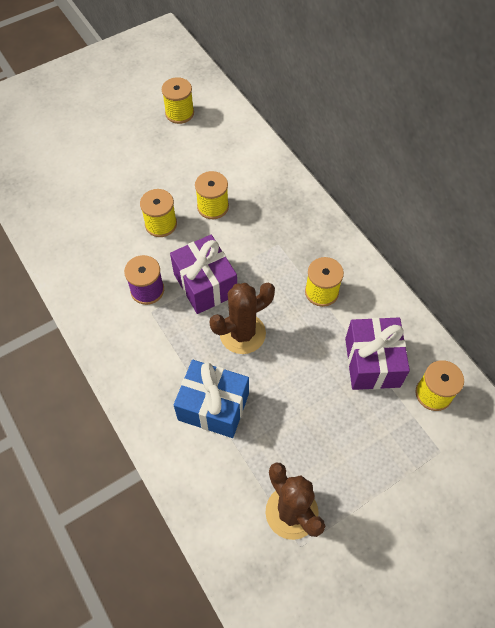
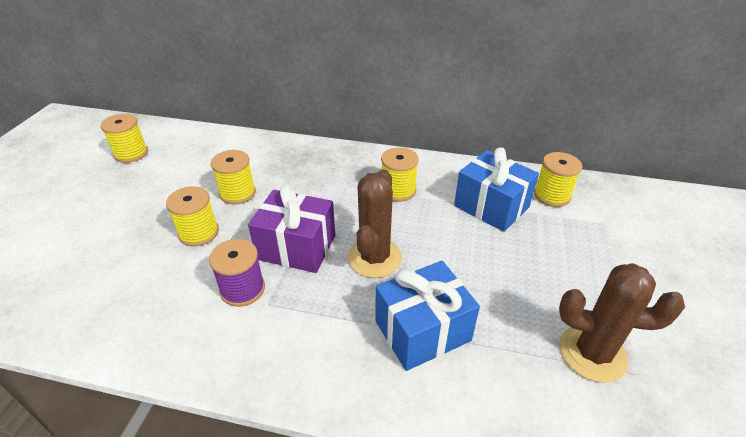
camera: 45 degrees left, 20 degrees down
(372, 362) = (491, 206): purple gift -> blue gift

